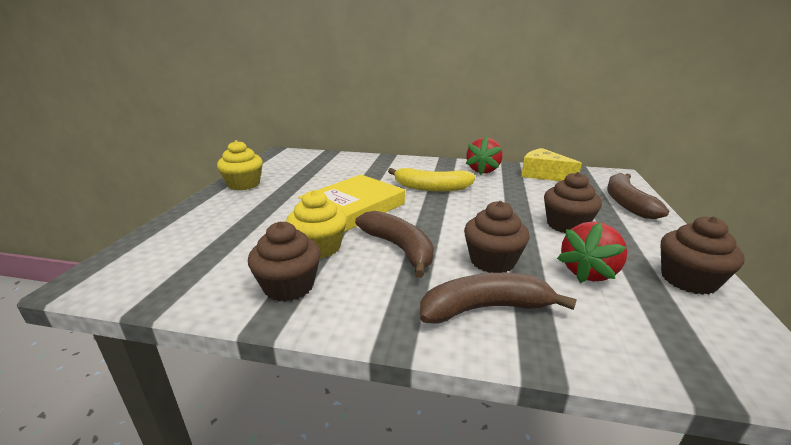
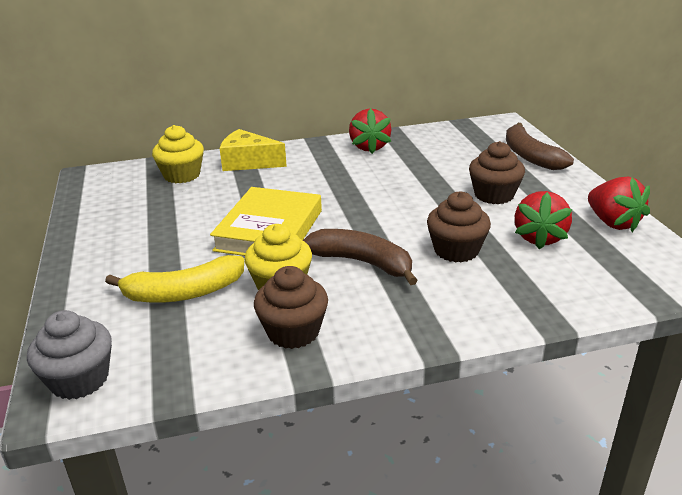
camera: 25 degrees left, 5 degrees up
(116, 271) = (79, 379): none -> grey cupcake
(244, 184) = (96, 235): yellow cupcake -> yellow cupcake (182, 175)
(431, 188) = (332, 183): yellow banana -> yellow banana (183, 293)
(485, 308) = (481, 294): brown banana -> none
(543, 175) = (435, 139): yellow cheese -> yellow cheese (248, 162)
(688, 280) = (613, 223): brown cupcake -> red strawberry

